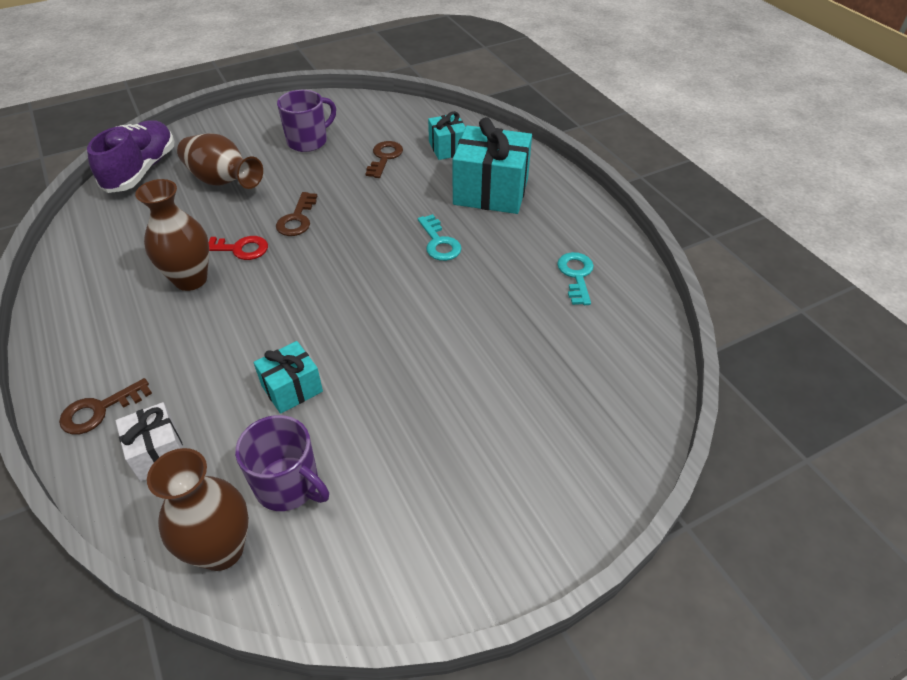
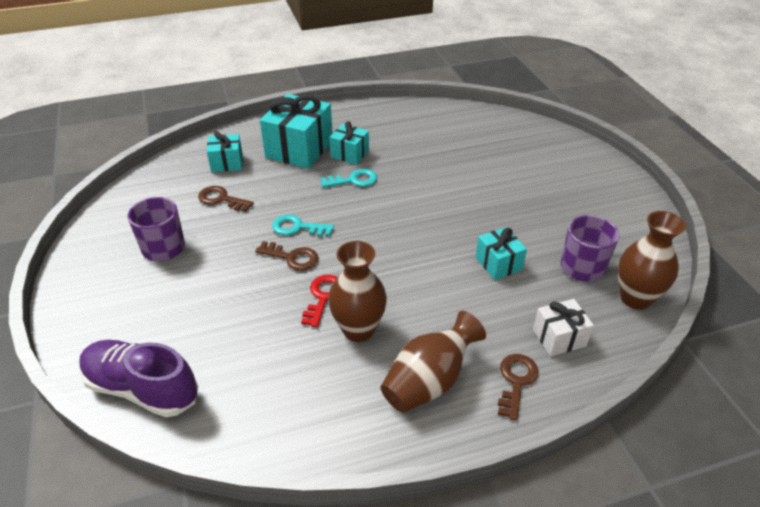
camera: 80 degrees left, 5 degrees down
(99, 410) = (516, 381): brown key -> brown key turned 135 degrees counterclockwise
(222, 181) = (203, 312): brown vase -> brown vase (429, 381)
(493, 232) = (349, 154): none -> turquoise gift
(576, 275) = (407, 127): turquoise key -> turquoise key (297, 227)

